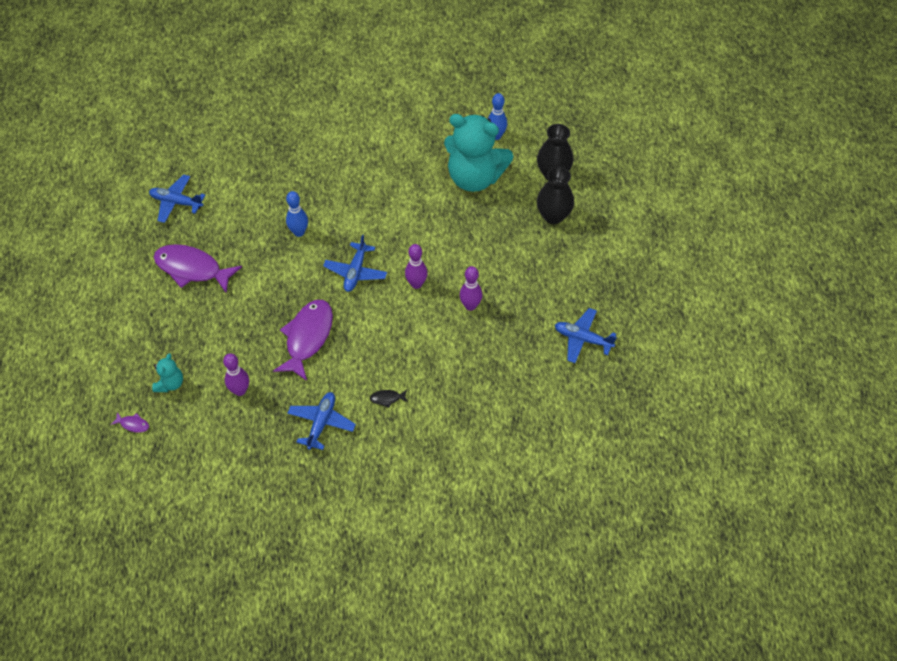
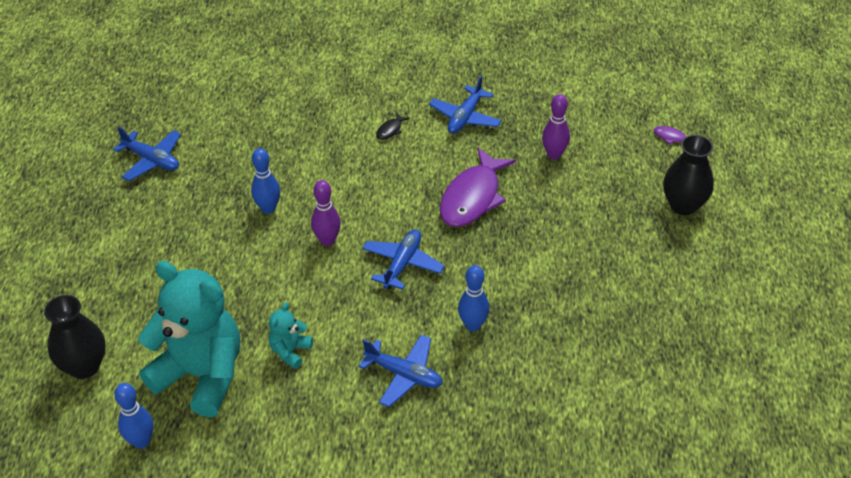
camera: 170 degrees left, 10 degrees down
(170, 383) = (635, 170): turquoise teddy bear -> turquoise teddy bear (290, 351)
(176, 202) = (654, 393): blue plane -> blue plane (404, 375)
(192, 269) = (621, 293): purple fish -> none
(387, 399) = (390, 130): black fish -> black fish turned 120 degrees clockwise
(470, 306) = (268, 208): purple bowling pin -> blue bowling pin
(553, 216) = (115, 304): black vase -> black vase (683, 205)

